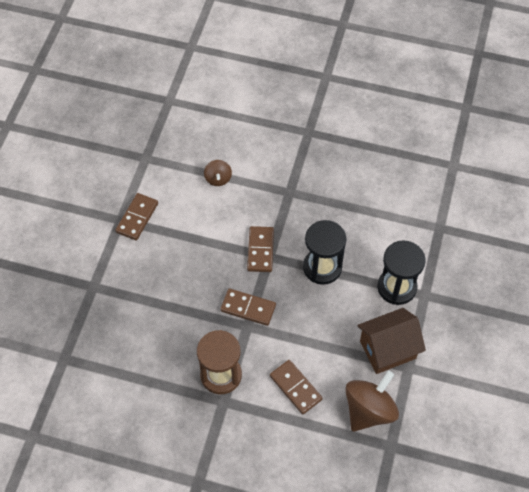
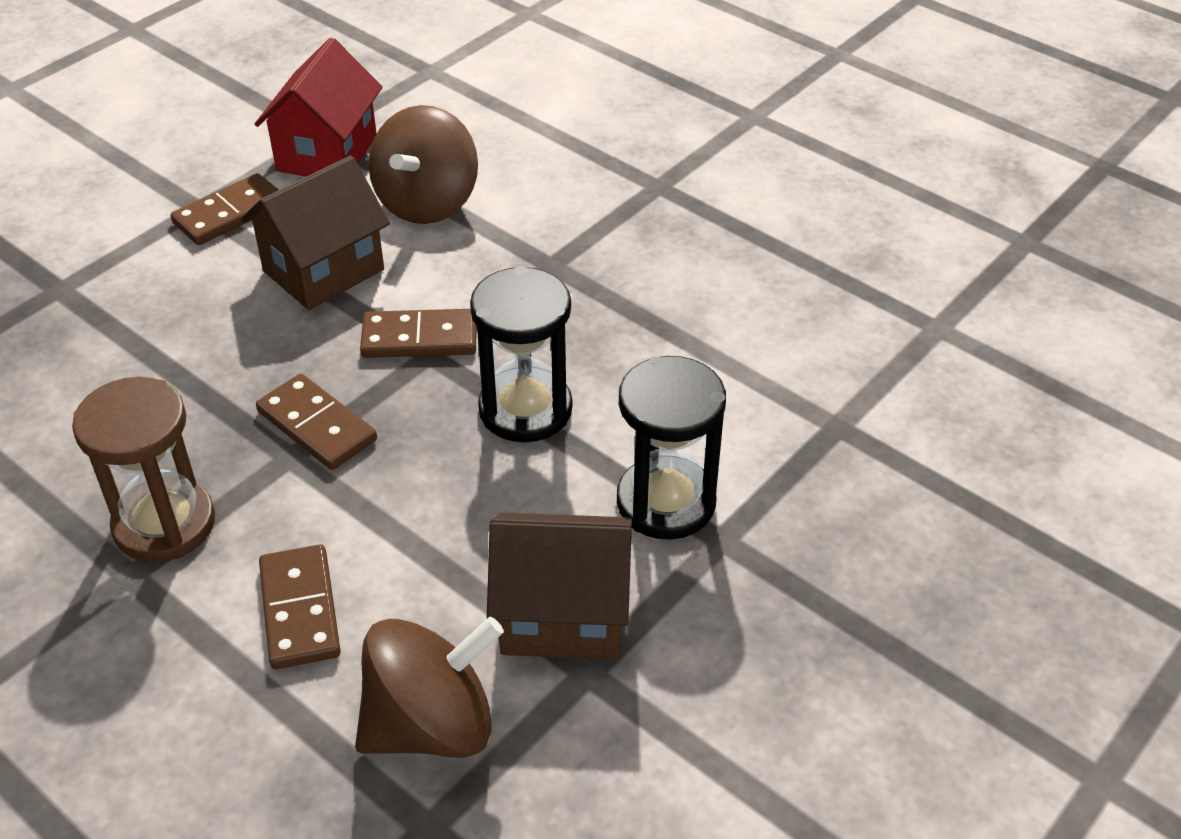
camera: 25 degrees right, 15 degrees down
(156, 167) = (327, 153): none -> red house
(198, 232) = (323, 270): none -> brown house
(218, 179) = (427, 203): brown spinning top -> brown spinning top, size x1.90
(260, 250) = (419, 338): brown domino -> brown domino turned 60 degrees clockwise

